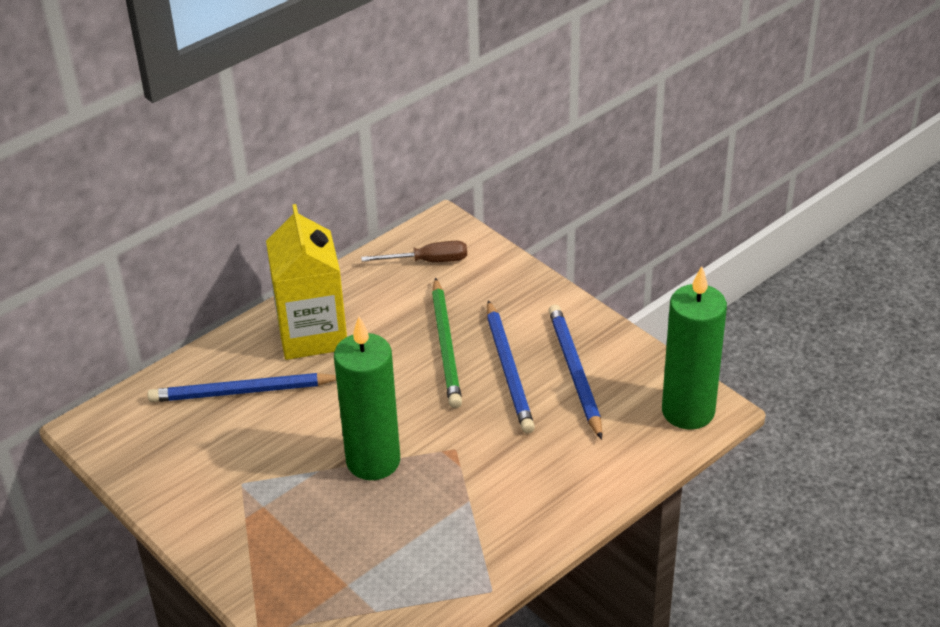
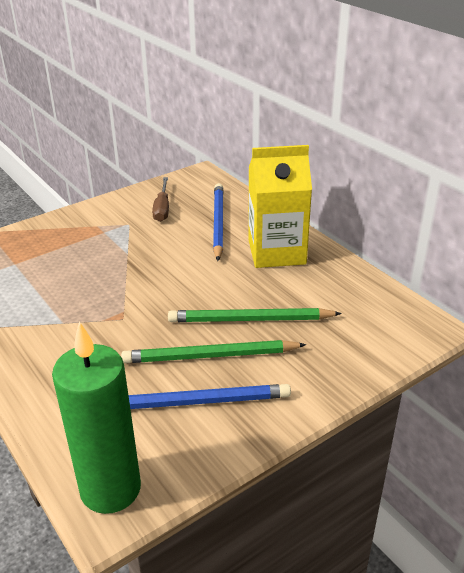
camera: 95 degrees right, 5 degrees down
(373, 461) = (125, 277): green candle -> none
(428, 261) = (372, 315): brown screwdriver -> brown screwdriver (162, 209)
(509, 370) = (210, 356): blue pencil -> green pencil

